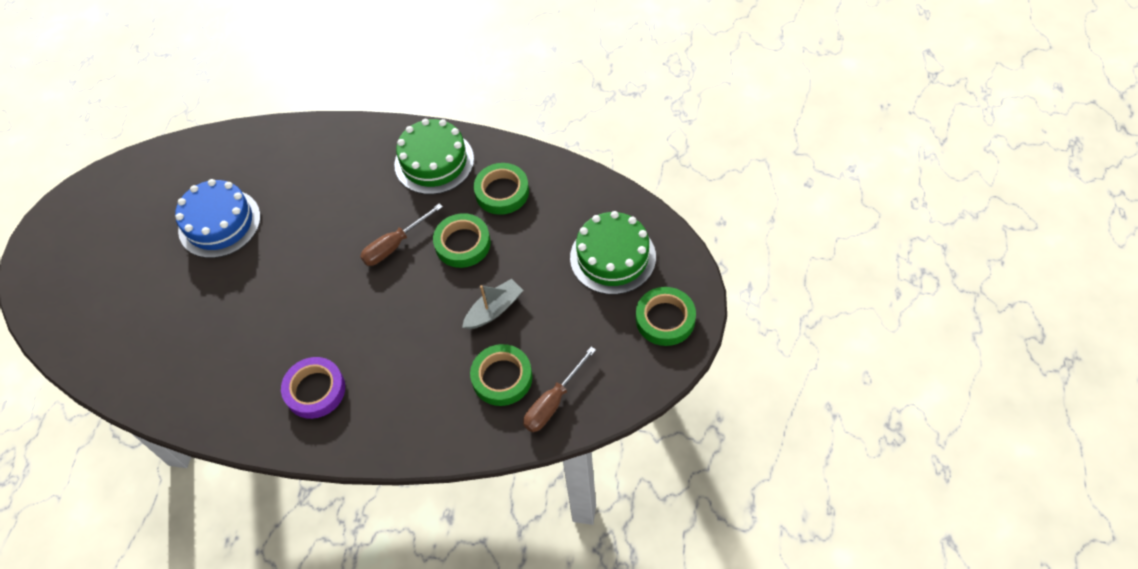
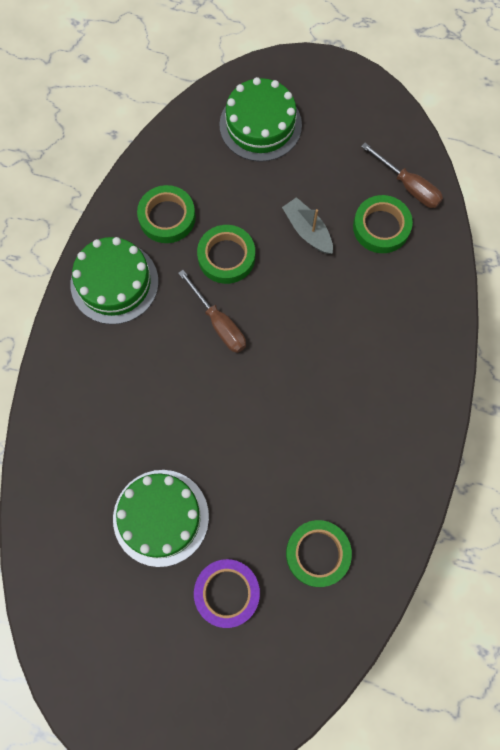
camera: 90 degrees left, 15 degrees up
(219, 223) = (161, 517): blue cake -> green cake
(315, 390) = (383, 398): purple tape -> purple tape (227, 593)
(665, 319) = (332, 90): green tape -> green tape (317, 554)

